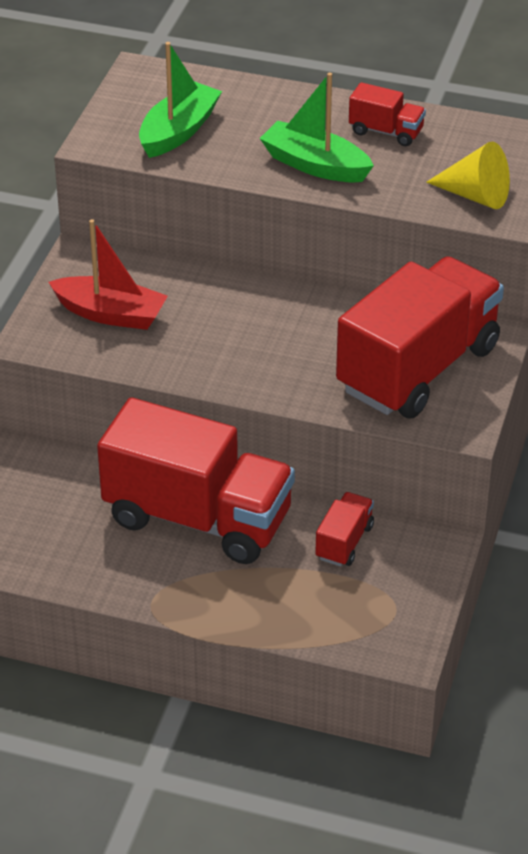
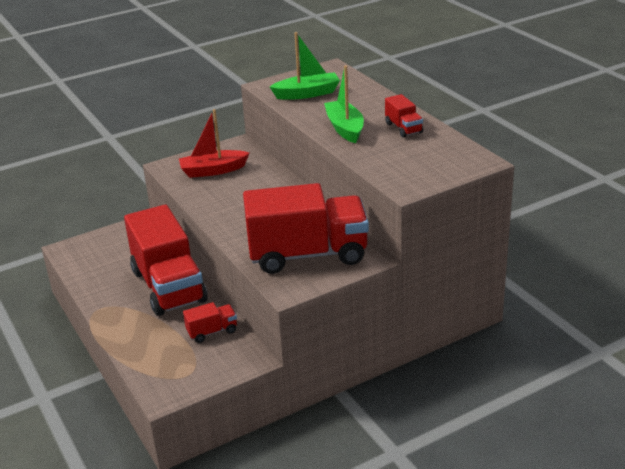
camera: 45 degrees right, 10 degrees down
(111, 314) = (213, 170): red boat -> red boat turned 105 degrees clockwise
(475, 195) = (402, 170): yellow cone -> none

